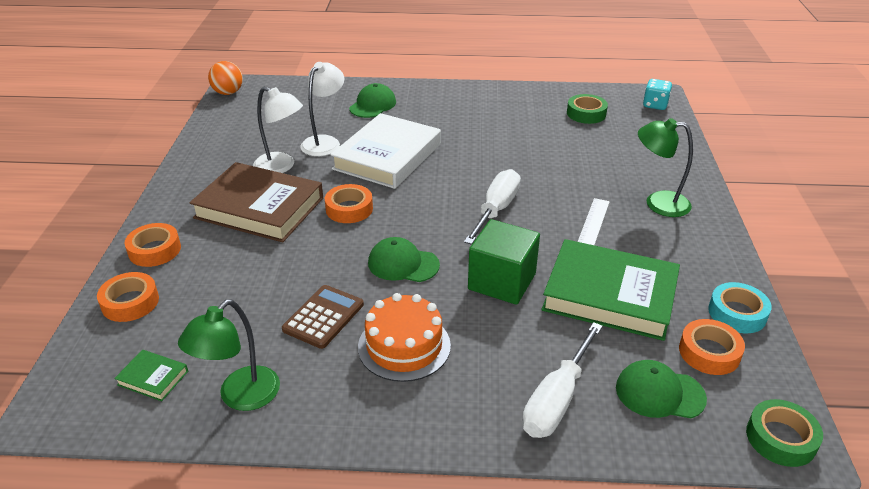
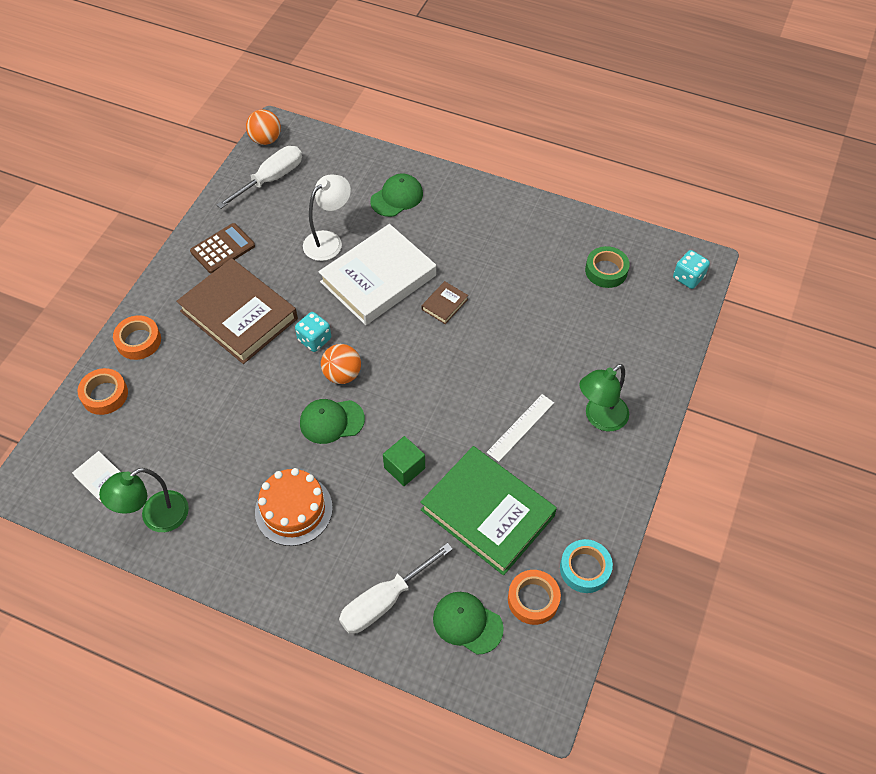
camera: 20 degrees right, 20 degrees up
(153, 378) = (100, 478): green book -> white book
(281, 166) = (277, 265): white lamp -> none
(323, 317) = (244, 459): brown calculator -> brown calculator (223, 249)
(349, 209) = (314, 339): orange tape -> turquoise dice
(393, 227) = (342, 374): none -> orange ball
(403, 264) = (331, 421): green cap -> green cap turned 45 degrees counterclockwise
(461, 160) = (444, 304): none -> brown book
(496, 210) = (443, 381): white screwdriver -> white screwdriver (271, 179)
(502, 281) = (404, 468): green cube -> green cube, size x0.63
(658, 203) = (600, 418): green lamp -> green lamp turned 75 degrees counterclockwise
(780, 438) = (534, 696): green tape -> none

